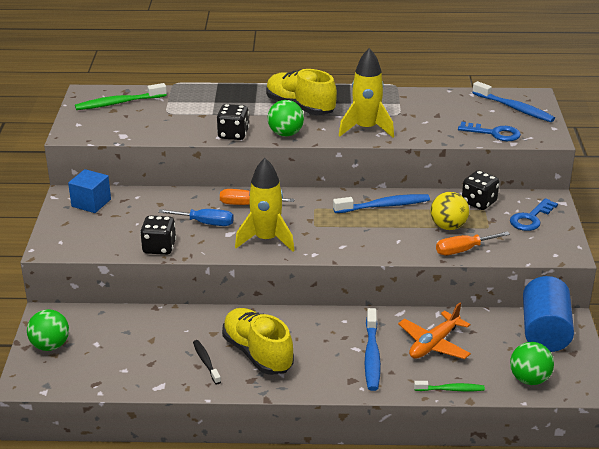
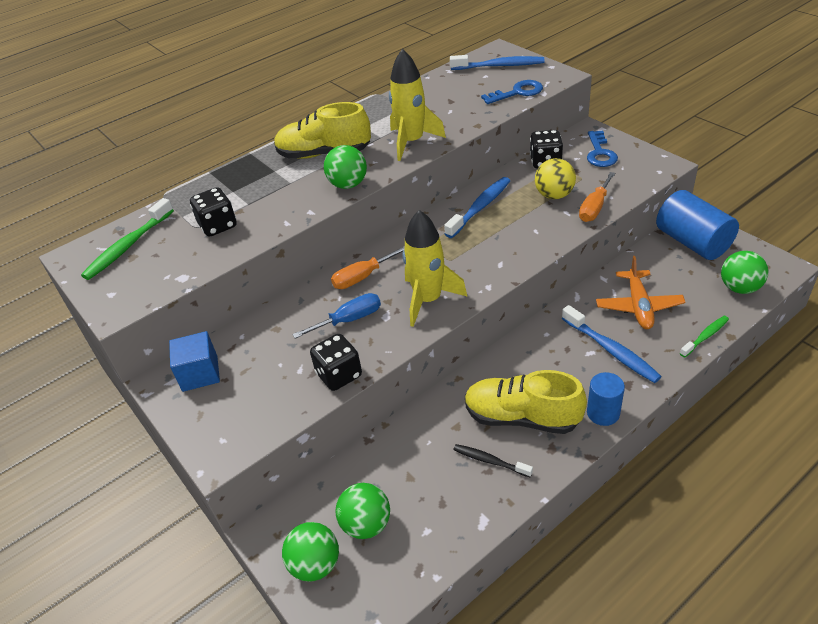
camera: 35 degrees left, 10 degrees up
(98, 346) = (366, 524): none -> green ball
(233, 134) = (299, 212): black dice -> black dice (218, 226)
(310, 384) = (603, 413): none -> blue cylinder

